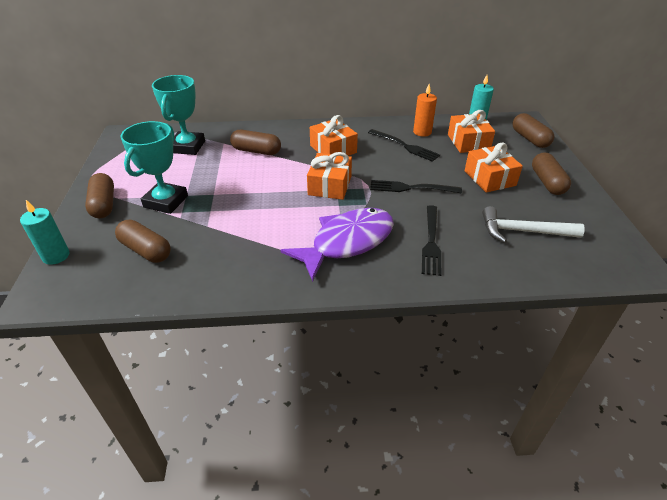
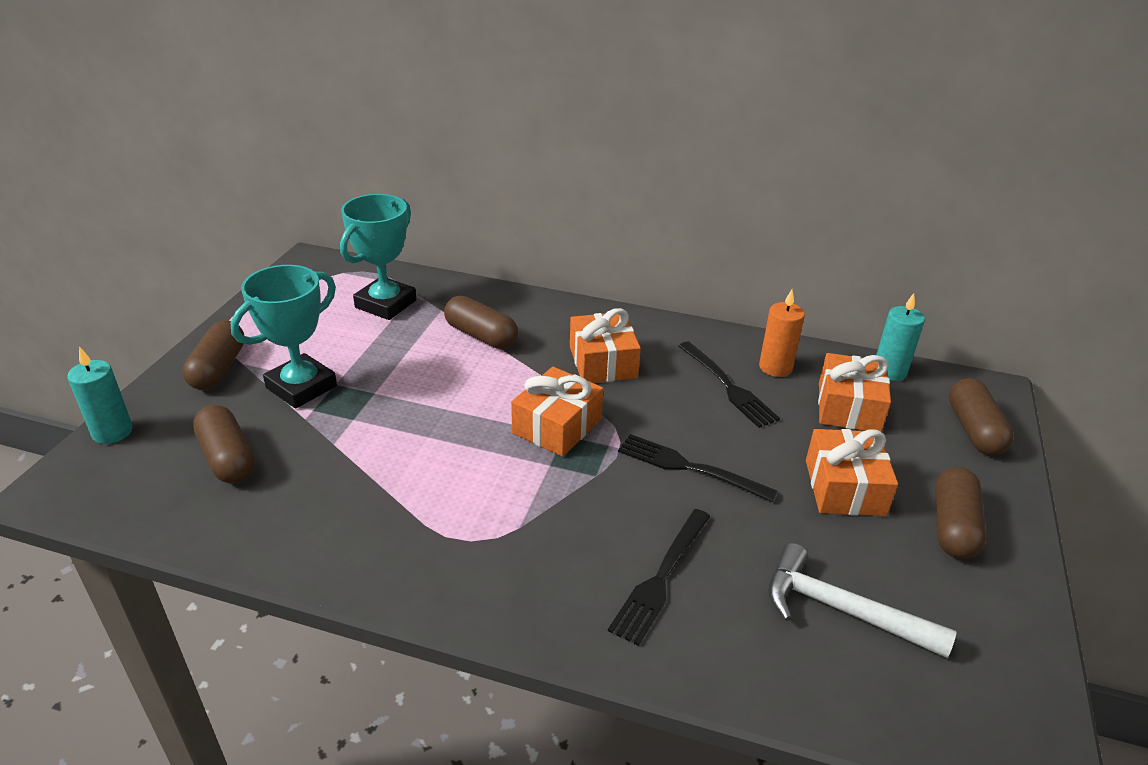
camera: 20 degrees right, 5 degrees down
(347, 242) = (521, 535): purple fish -> none

